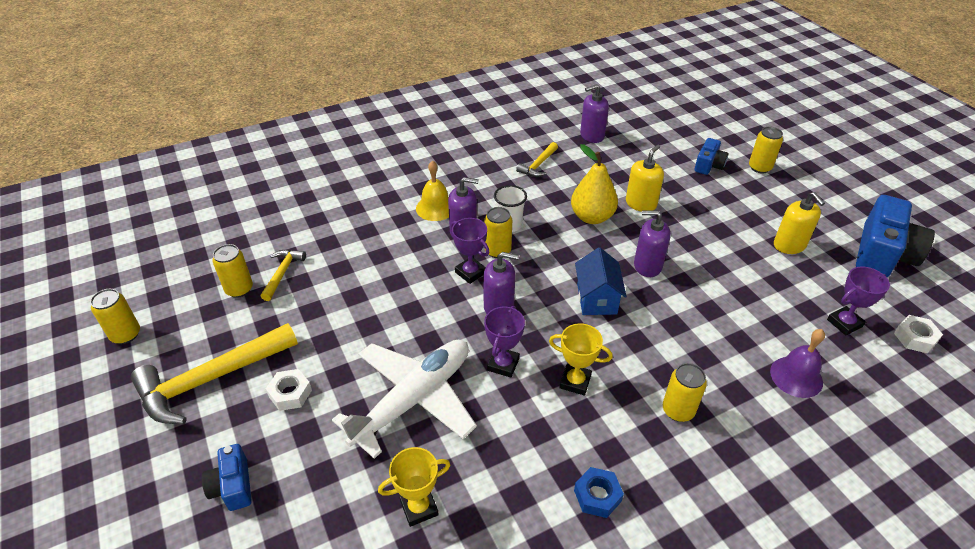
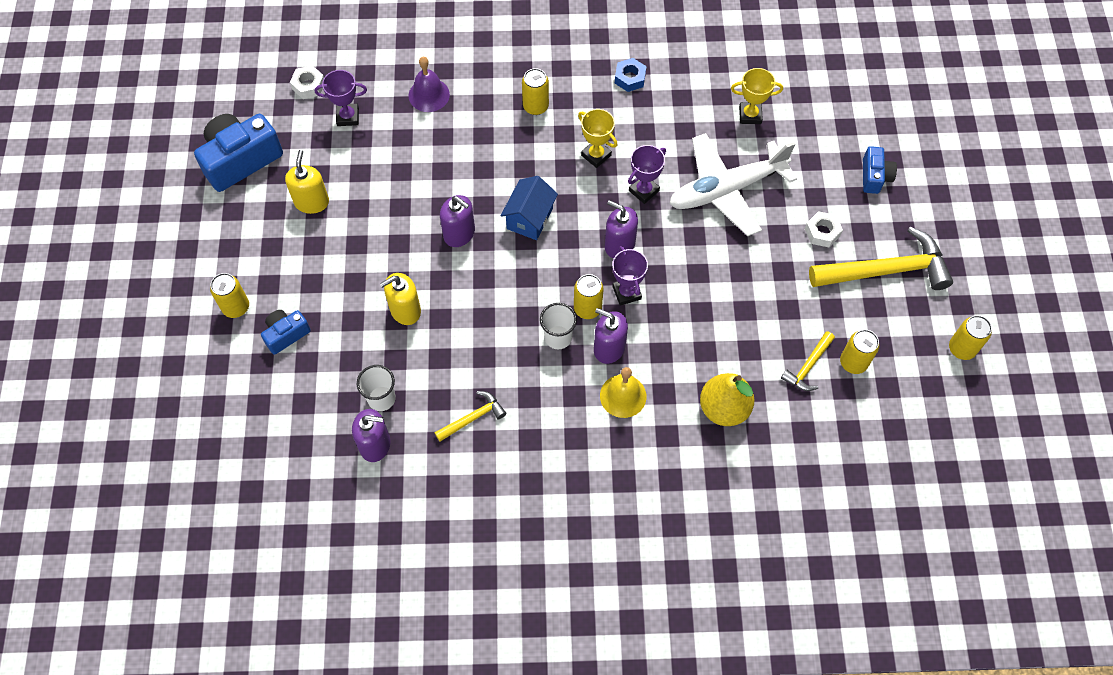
camera: 155 degrees left, 20 degrees up
(592, 217) = (468, 313): yellow pear -> yellow pear (724, 408)
(609, 155) = (381, 398): none -> white cup

